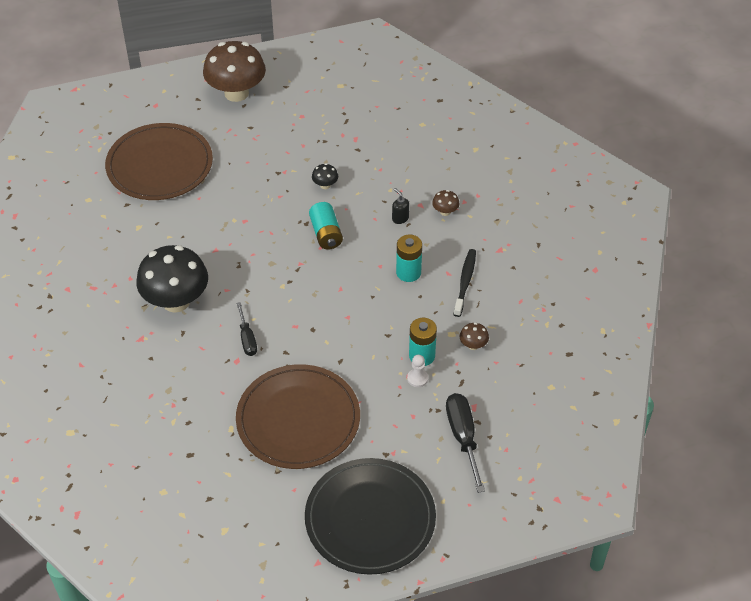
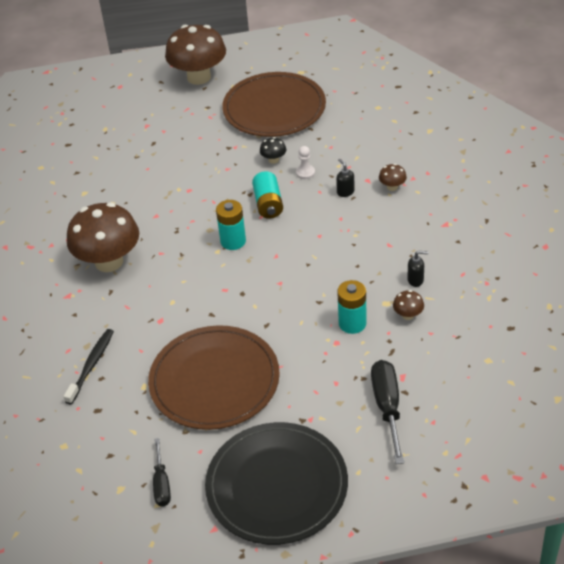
camera: 10 degrees right, 5 degrees down
(160, 165) = (114, 138): brown plate -> brown plate (274, 108)
(176, 301) = (109, 262): black mushroom -> brown mushroom
(247, 338) = (174, 300): black screwdriver -> black screwdriver (161, 484)
(408, 272) = (348, 243): turquoise battery -> turquoise battery (233, 241)
(417, 378) = (345, 345): white pawn -> white pawn (305, 173)
(465, 282) = (405, 254): black toothbrush -> black toothbrush (91, 365)
(477, 309) = (415, 280): none -> black soap dispenser

